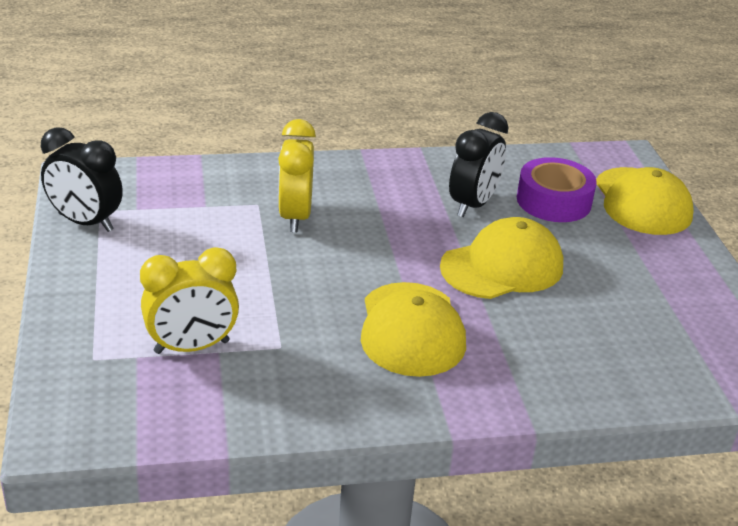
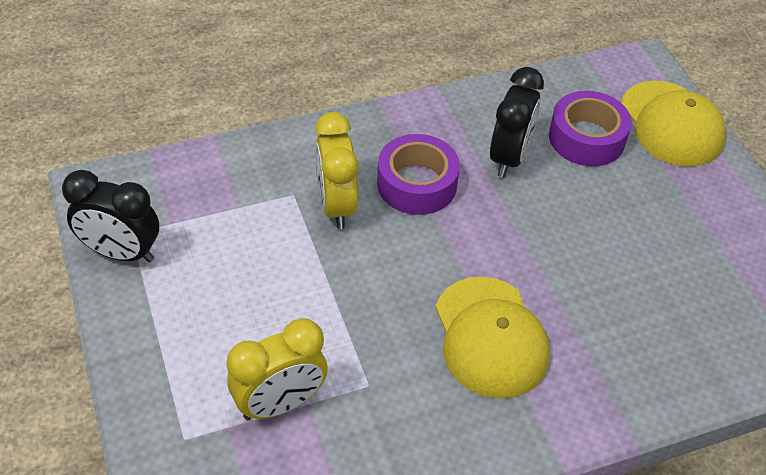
camera: 10 degrees left, 15 degrees up
(377, 212) = (417, 184): none -> purple tape
(502, 266) = (558, 236): yellow cap -> none

